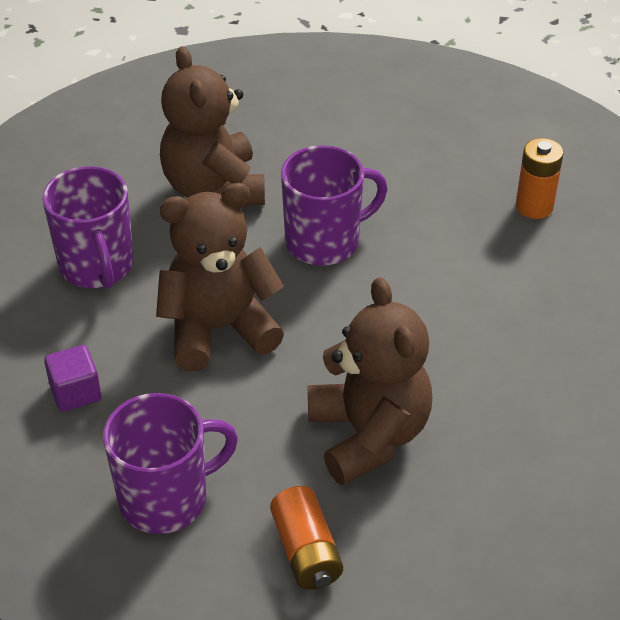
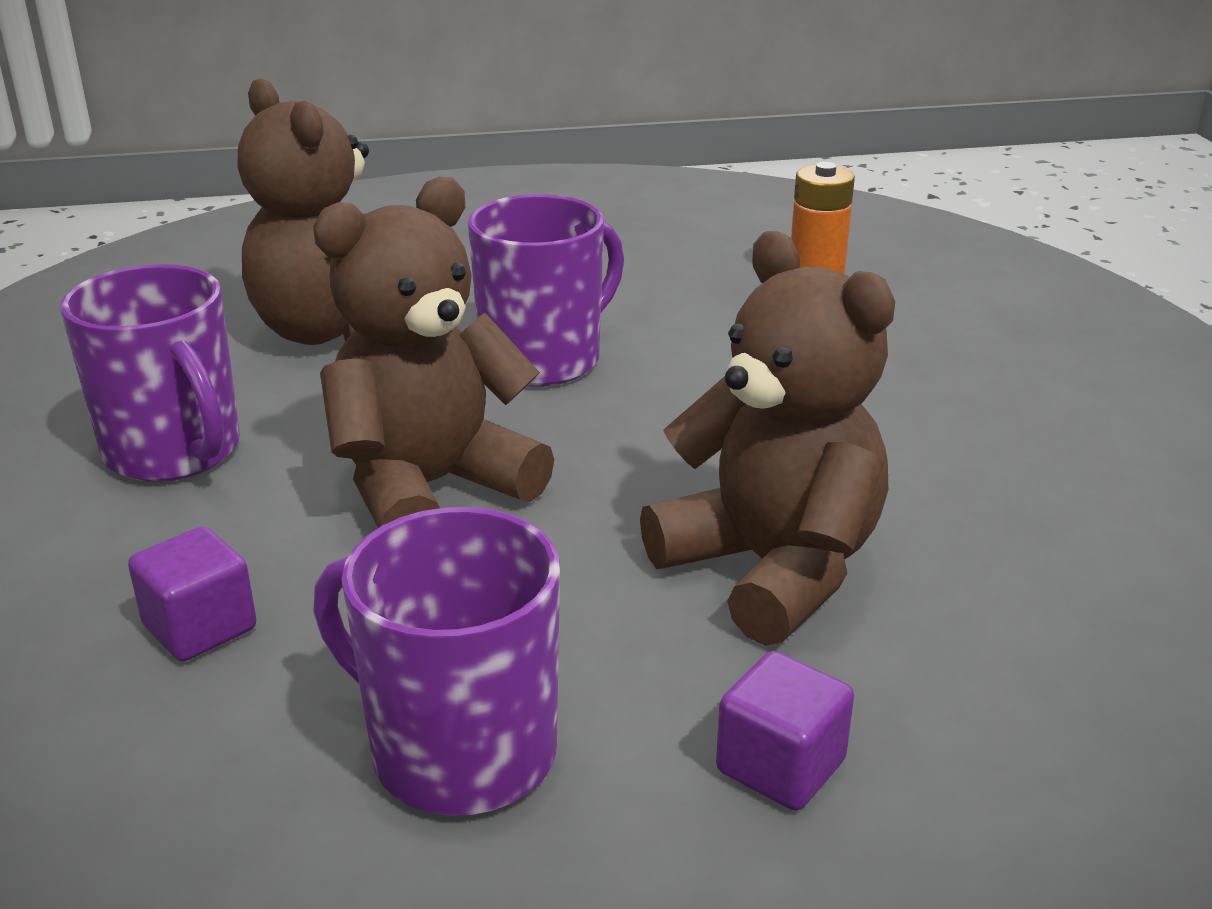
camera: 20 degrees left, 15 degrees down
(166, 498) = (459, 751): purple mug -> purple mug turned 105 degrees counterclockwise
(306, 551) = (780, 766): orange battery -> purple cube

